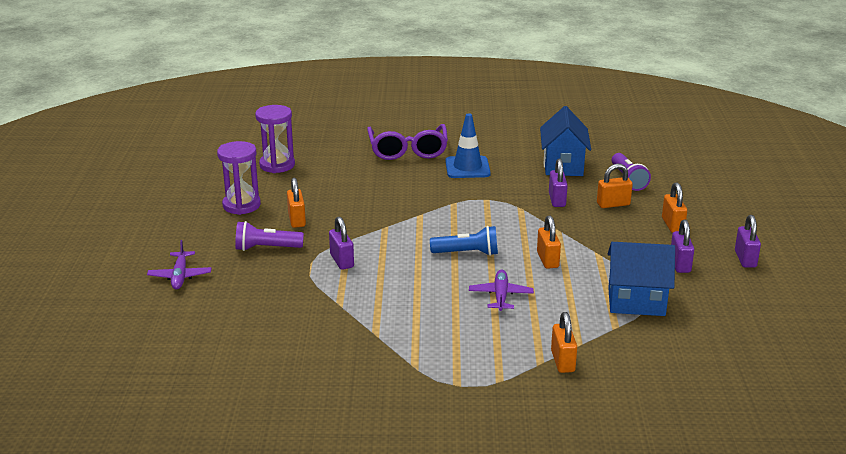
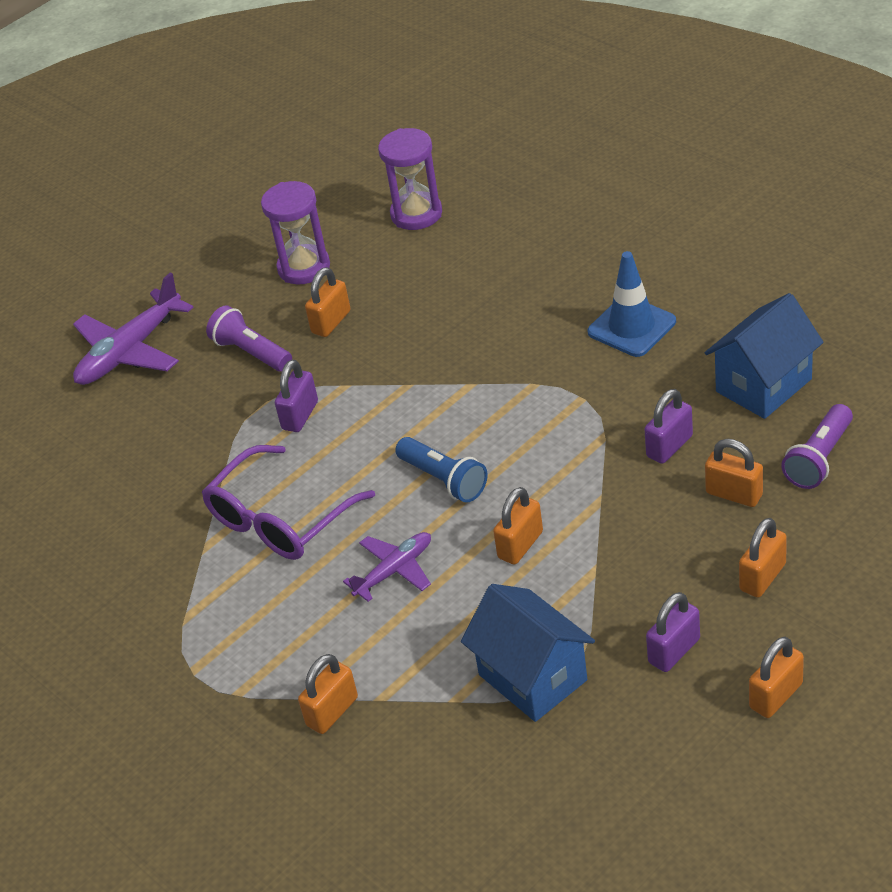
camera: 50 degrees right, 15 degrees up
(180, 276) = (130, 351): purple plane -> purple plane, size x1.64
(408, 150) = (598, 257): purple glasses -> purple glasses (281, 518)
(745, 259) = (776, 696): purple padlock -> orange padlock

